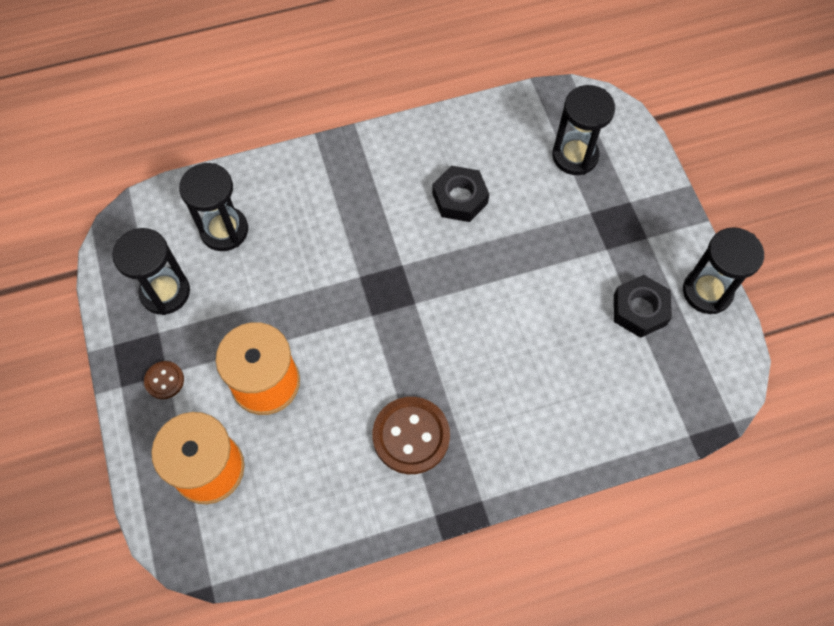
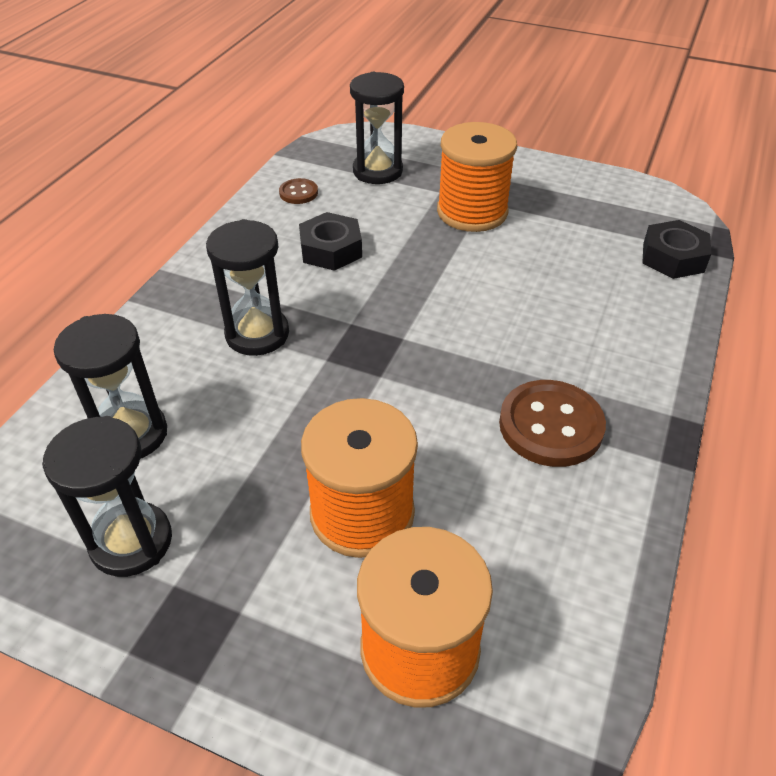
camera: 50 degrees left, 20 degrees down
(164, 380) = (247, 621): brown button -> brown button (298, 193)
(585, 250) = (472, 212): none -> orange spool
(640, 310) = (561, 215): black nut -> black nut (673, 257)
(707, 292) = (581, 177): black hourglass -> black hourglass (257, 334)

